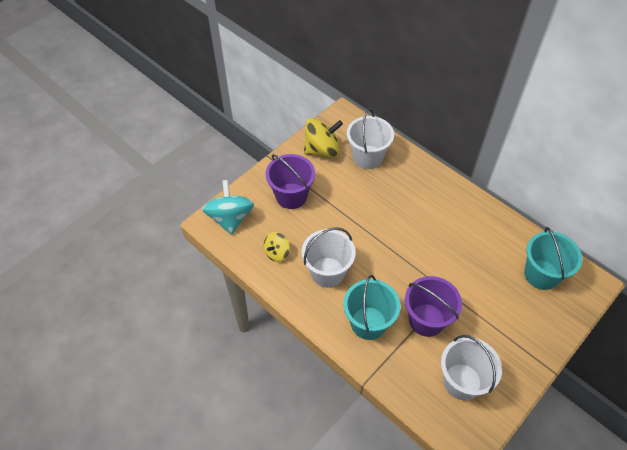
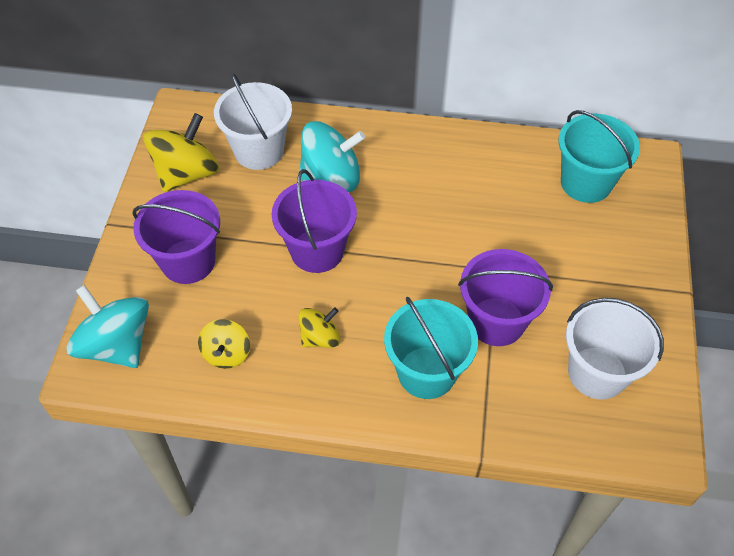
camera: 35 degrees left, 0 degrees up
(327, 272) = (320, 337): white bucket -> yellow spinning top
(359, 227) = (317, 250): none -> purple bucket
(395, 192) = (332, 177): none -> turquoise spinning top

